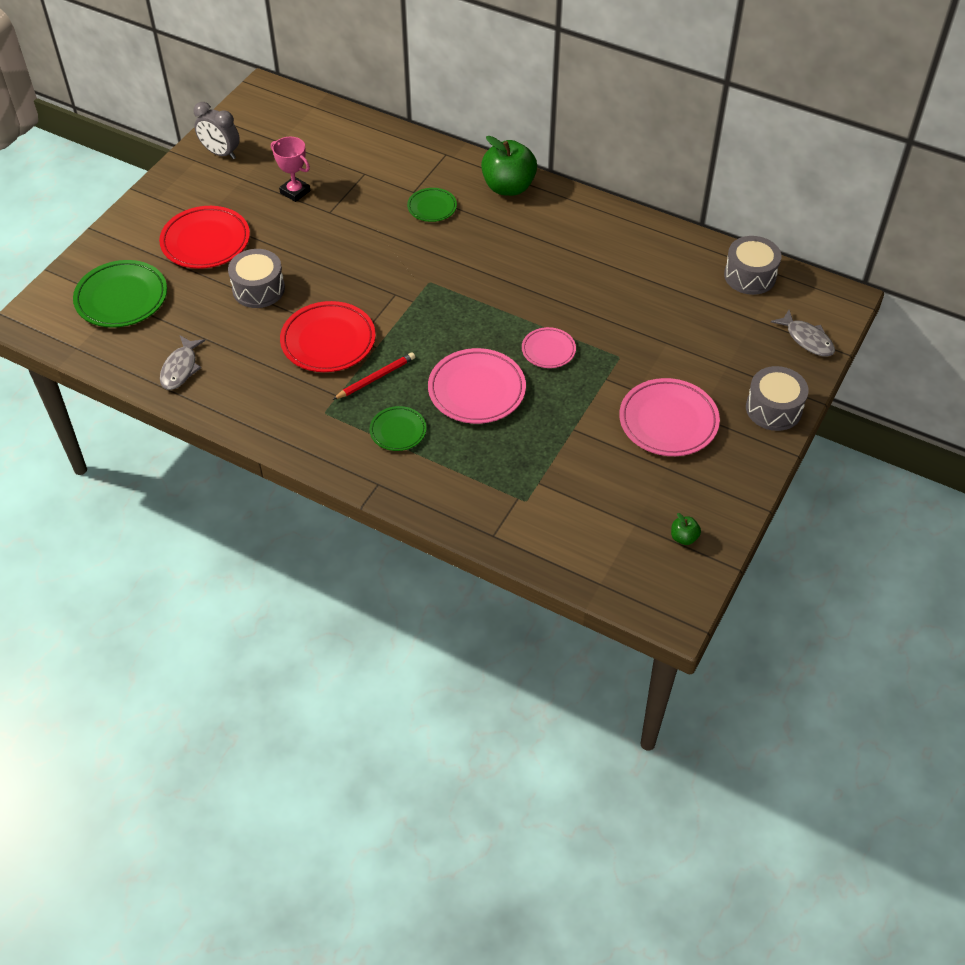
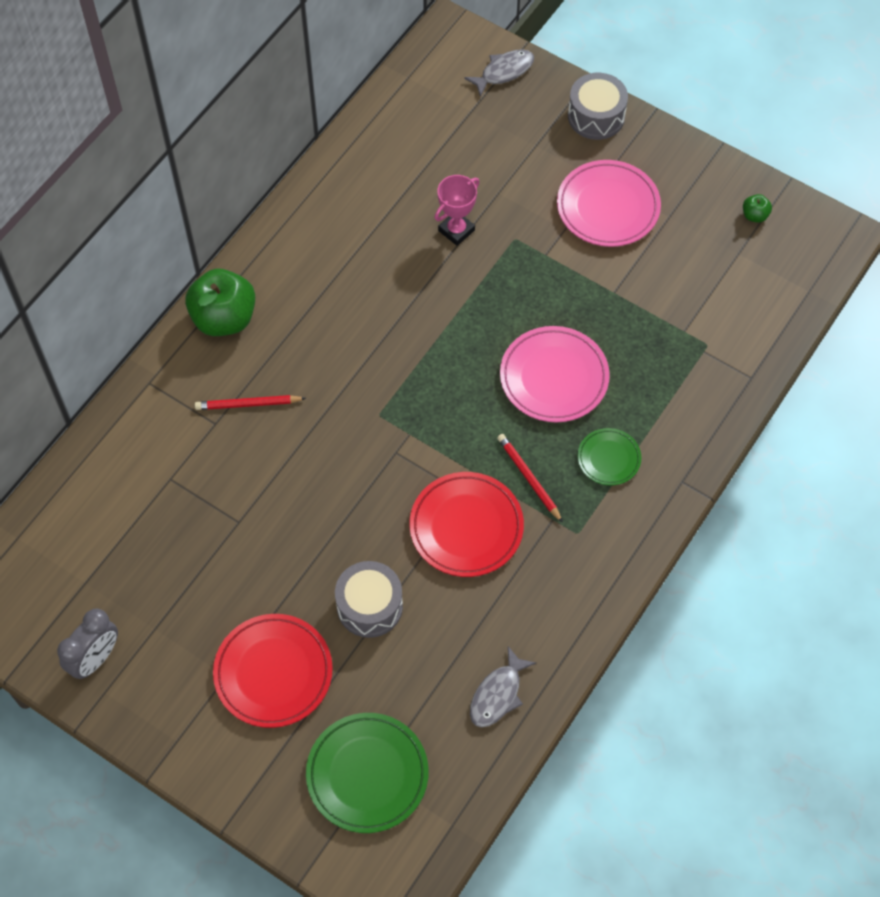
camera: 85 degrees left, 10 degrees up
(180, 368) = (498, 694): grey fish -> grey fish turned 105 degrees clockwise
(295, 192) = (192, 563): pink trophy -> pink trophy (456, 230)
(432, 207) = (248, 404): green plate -> red pencil
(548, 350) = (500, 303): pink plate -> none
(750, 276) = (406, 104): grey drum -> none

